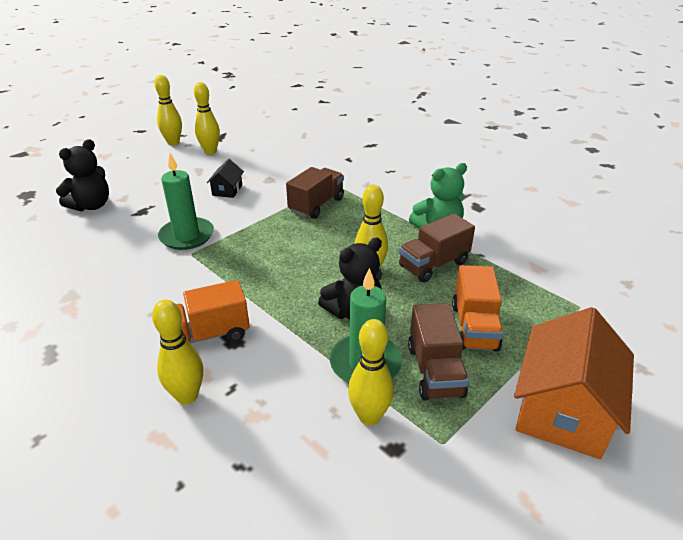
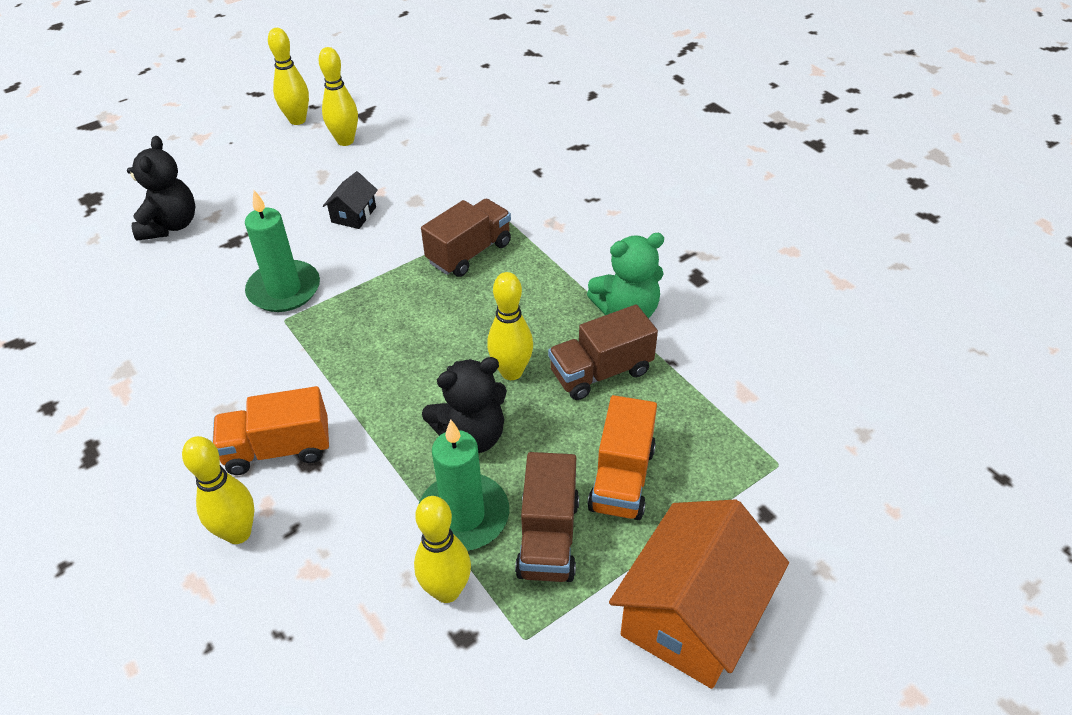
camera: 10 degrees right, 10 degrees up
(91, 205) = (170, 225): black teddy bear -> black teddy bear turned 45 degrees counterclockwise

